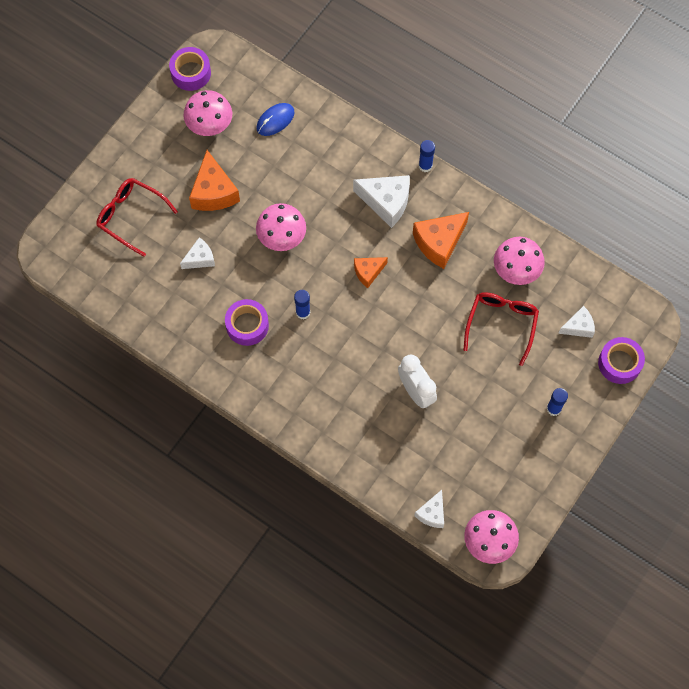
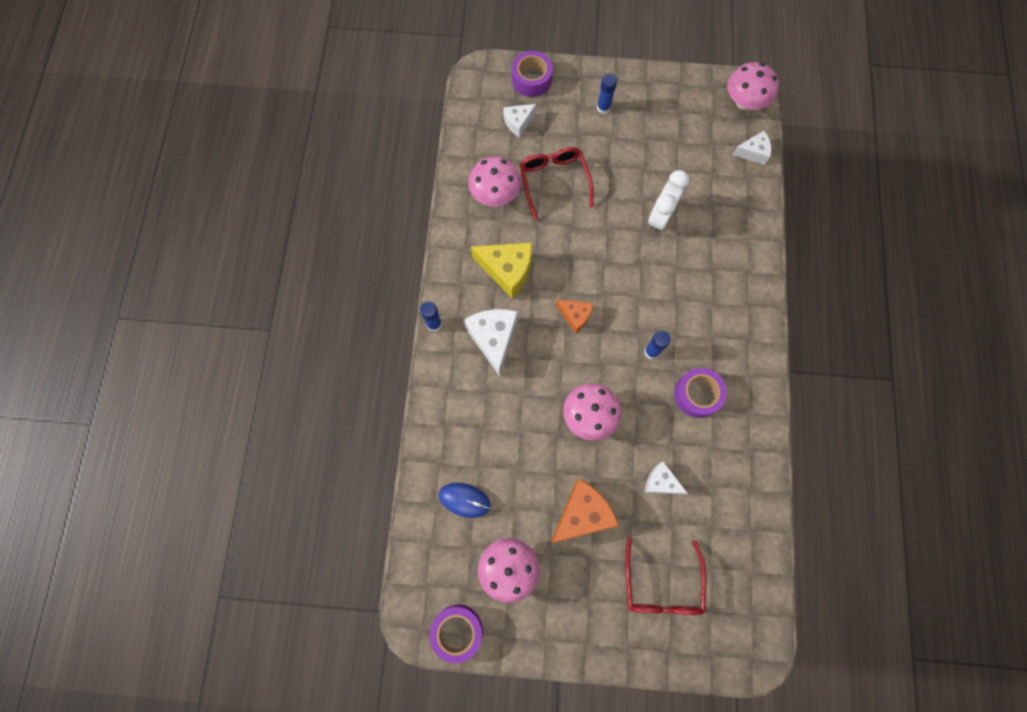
camera: 120 degrees left, 5 degrees up
(439, 243) = (507, 270): orange cheese -> yellow cheese
(501, 324) = (554, 181): red glasses -> red glasses turned 90 degrees clockwise
(578, 327) = (518, 123): white cheese -> white cheese turned 75 degrees counterclockwise

